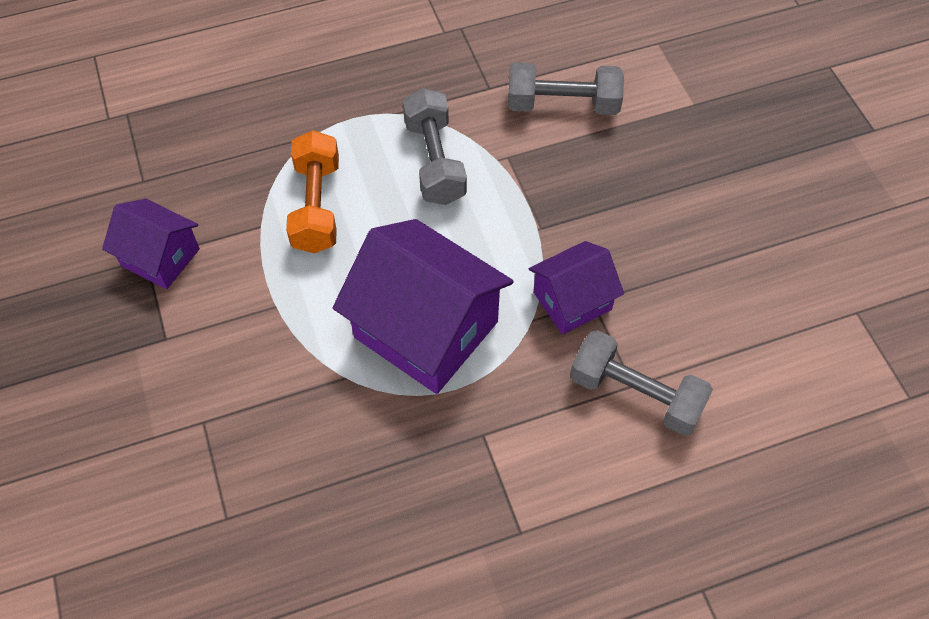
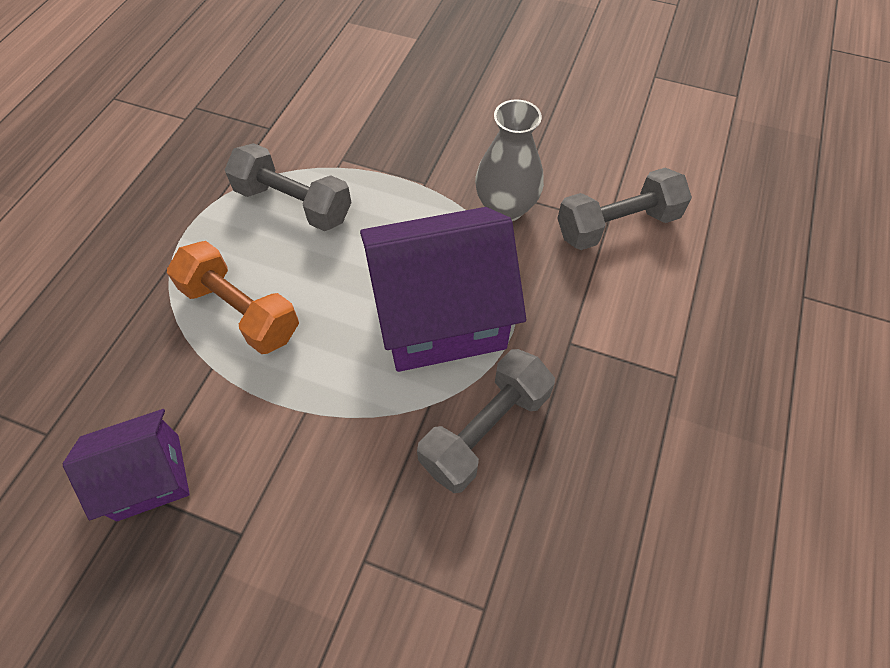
camera: 50 degrees left, 0 degrees up
(563, 104) = (335, 99): grey dumbbell -> grey dumbbell (485, 430)
(572, 301) = (506, 208): purple house -> grey vase

